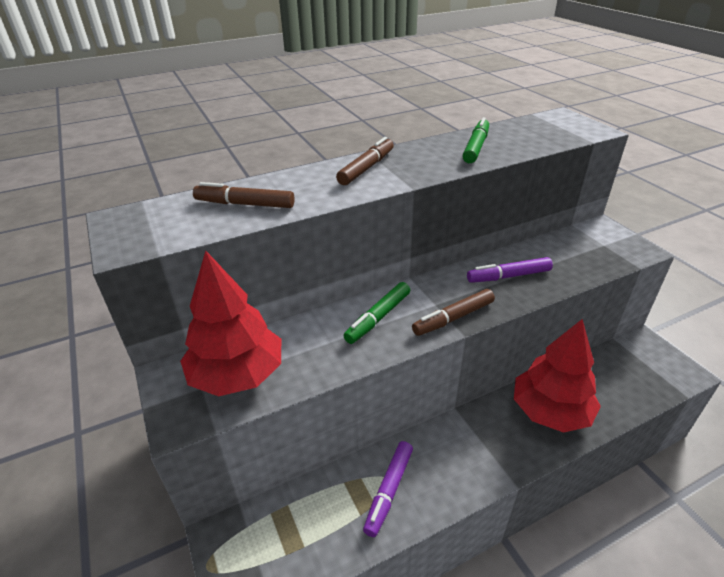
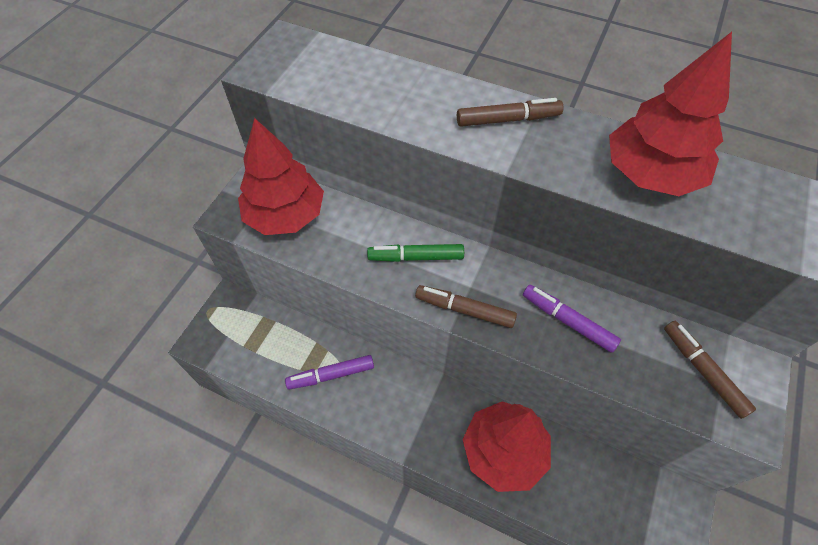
camera: 50 degrees right, 20 degrees up
(245, 204) = (368, 87): brown marker -> brown marker (703, 371)
(476, 147) = (650, 174): green marker -> red tree

